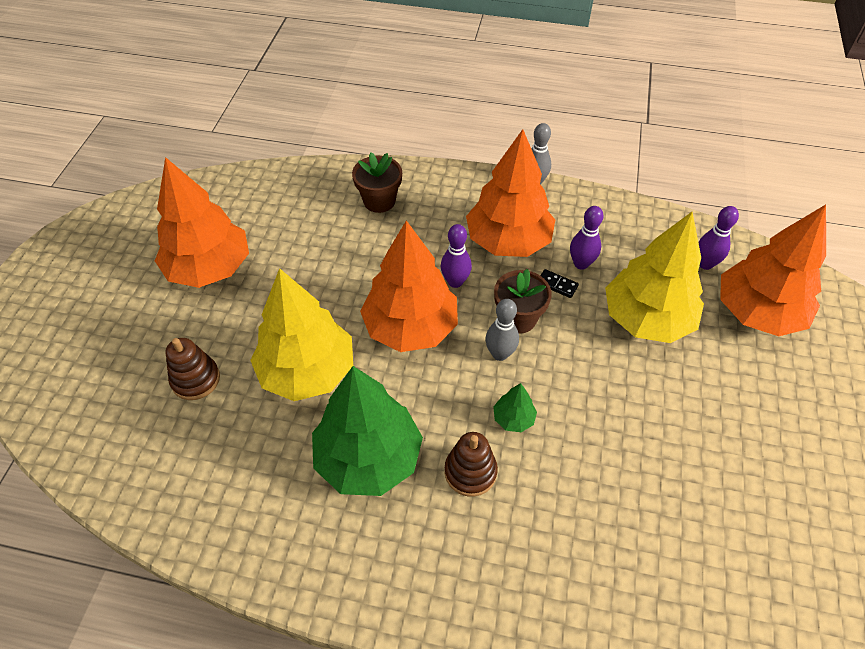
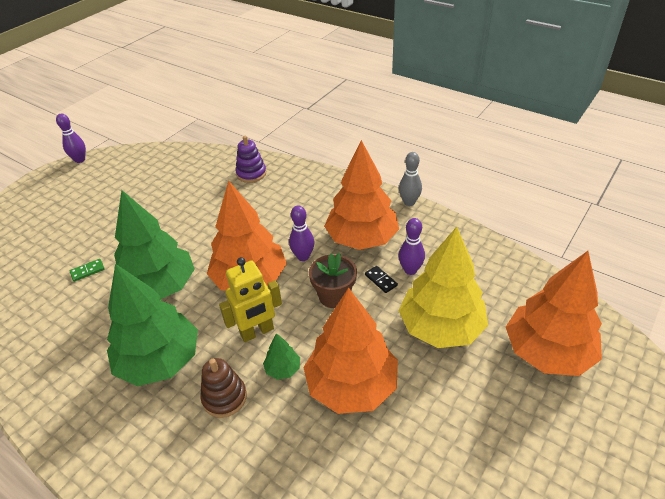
camera: 25 degrees right, 10 degrees down
(195, 379) = (87, 271): brown stacking toy -> green domino
(209, 268) = (145, 204): orange tree -> orange tree (351, 386)
(307, 371) = (160, 287): yellow tree -> green tree
(324, 191) = (251, 173): none -> purple stacking toy
(379, 201) = (284, 188): brown flower pot -> none
(459, 387) = (257, 332): none -> yellow robot
(500, 354) = (303, 318): grey bowling pin -> none
(705, 264) = (520, 299): purple bowling pin -> purple bowling pin (80, 160)

